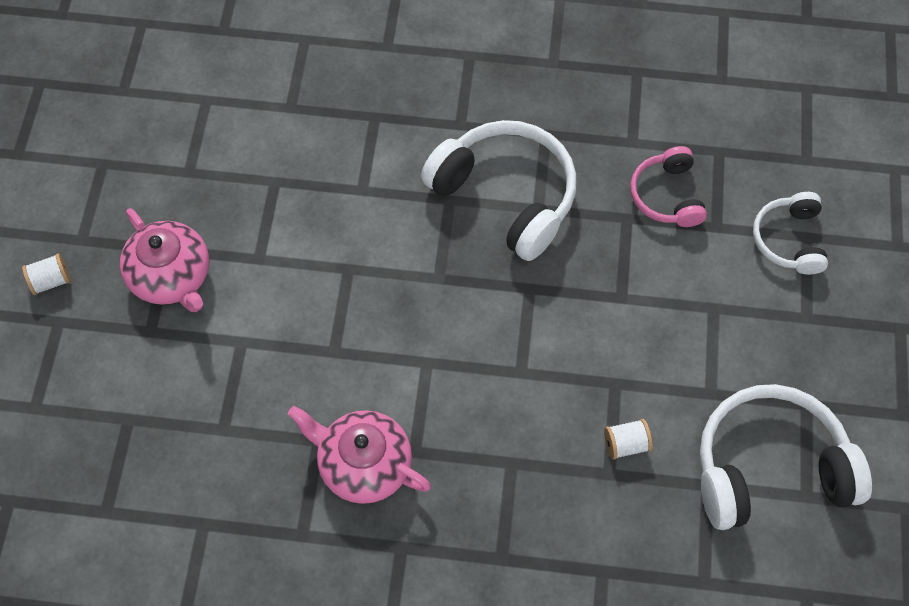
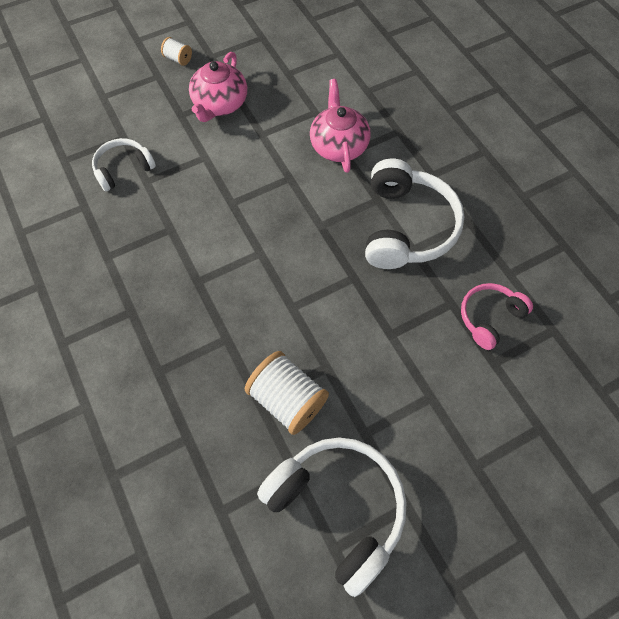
camera: 55 degrees right, 0 degrees up
(363, 464) = (171, 260): pink teapot -> pink teapot (338, 145)
(626, 444) = (287, 400): white spool -> white spool, size x2.01
(789, 240) = (527, 417): white headphones -> white headphones (123, 169)

